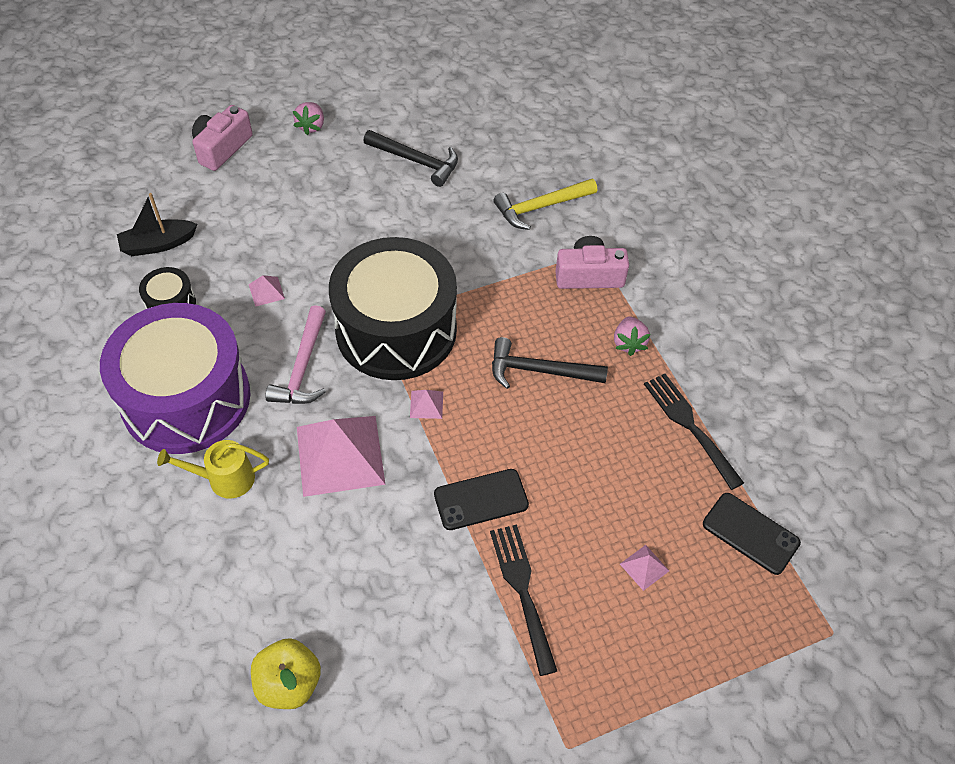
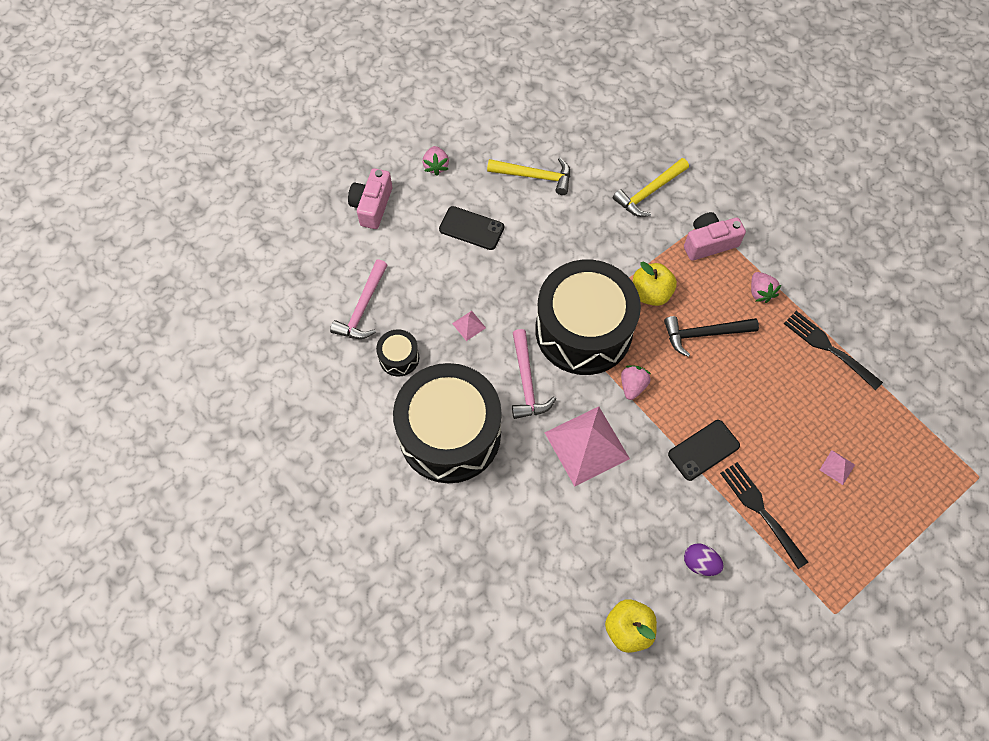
camera: 15 degrees left, 10 degrees up
(158, 244) = (363, 308): black boat -> pink hammer
(186, 398) = (450, 434): purple drum -> black drum
(224, 479) = (510, 490): yellow watering can -> none
(416, 161) = (535, 176): black hammer -> yellow hammer
(416, 631) = (700, 563): none -> purple egg
(426, 404) = (632, 386): pink pyramid -> pink strawberry
(494, 311) = (651, 293): none -> yellow apple
(750, 533) = (900, 419): black phone -> black phone (471, 228)

